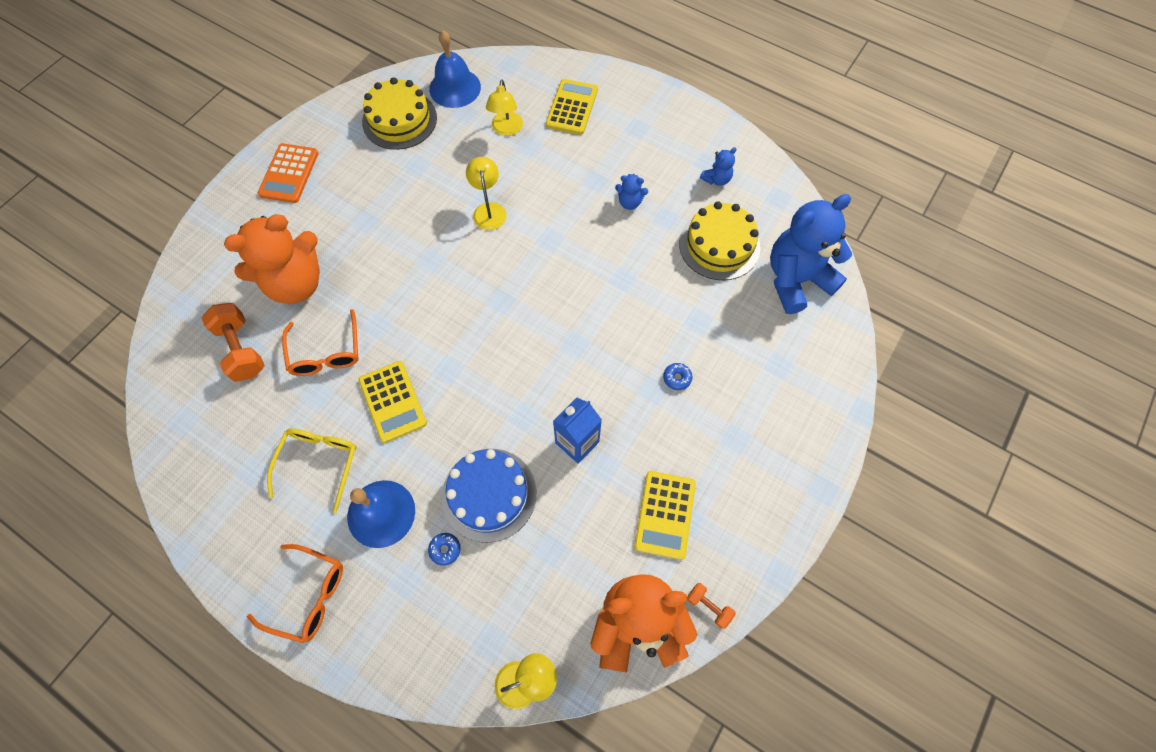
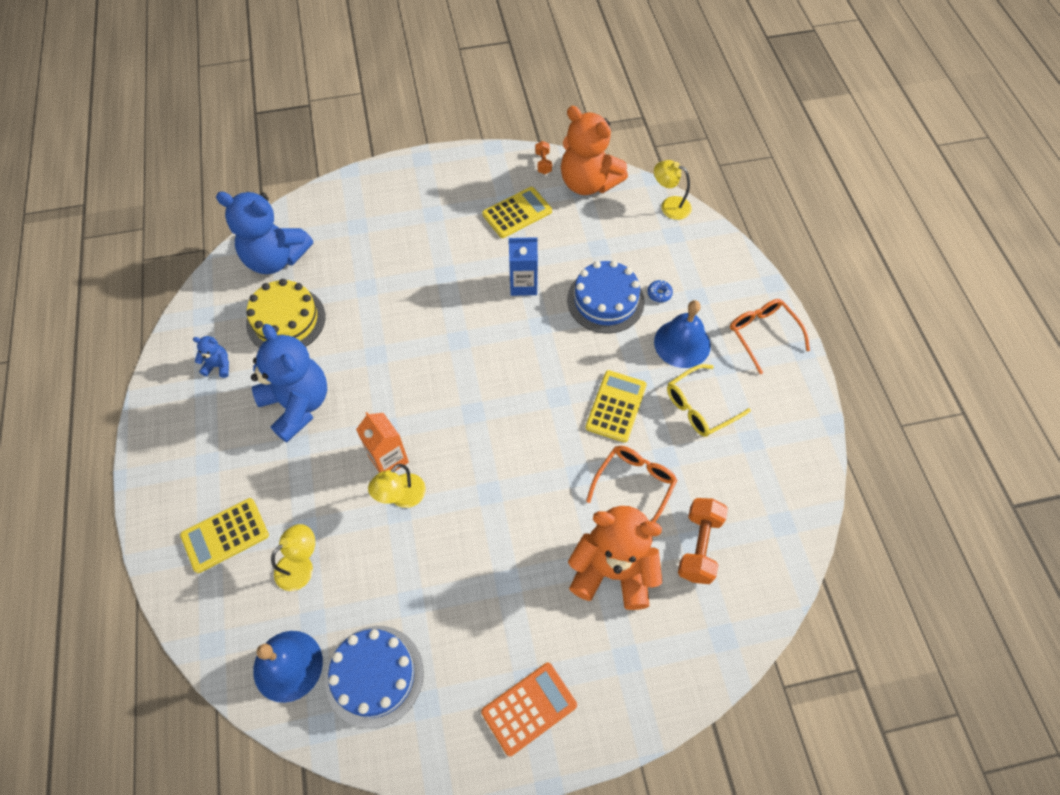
camera: 135 degrees left, 5 degrees down
(399, 120) = (374, 675): yellow cake -> blue cake
(525, 223) = (388, 459): none -> orange carton
(629, 202) = (297, 405): blue teddy bear -> blue teddy bear, size x2.36
(677, 378) = (423, 268): blue donut -> none

